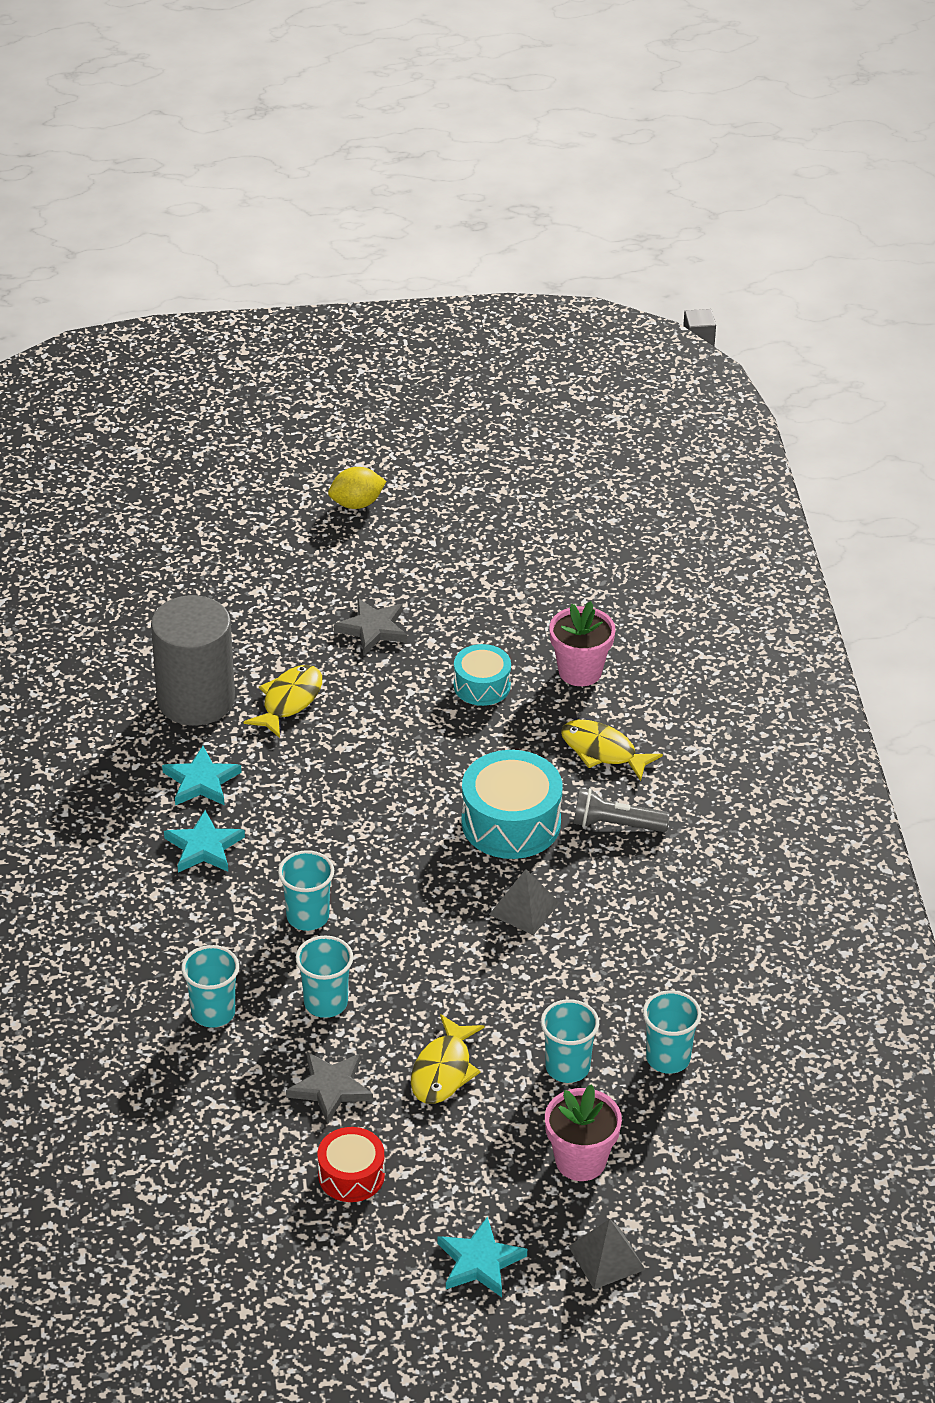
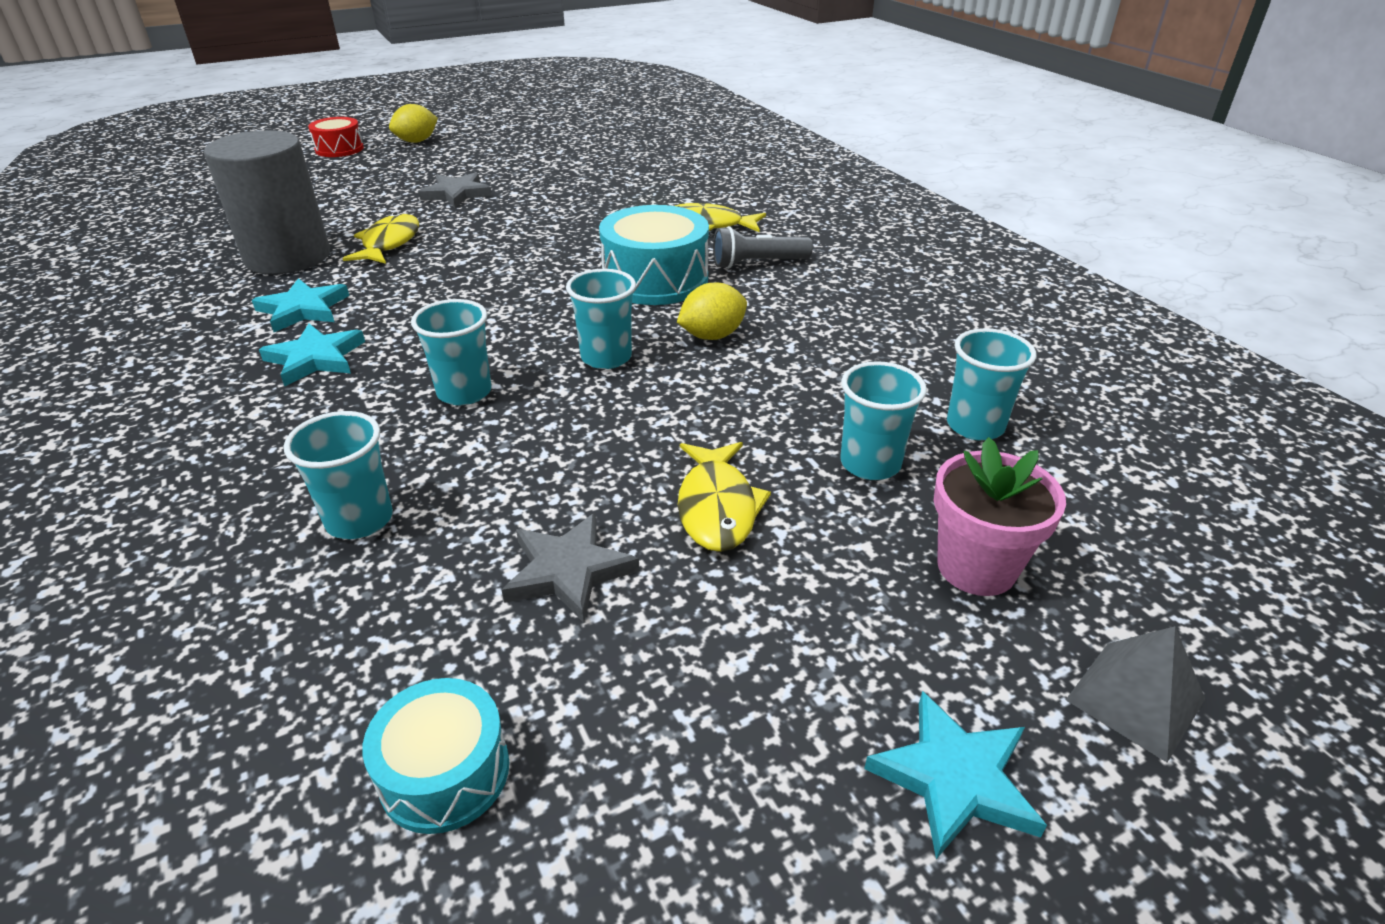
camera: 20 degrees left, 5 degrees down
(325, 1003) = (520, 471): turquoise cup -> turquoise cup (606, 357)
(351, 1175) = (657, 693): red drum -> red drum (339, 149)
(482, 685) = (574, 207): turquoise drum -> turquoise drum (445, 772)
(524, 908) = (712, 336): grey pyramid -> yellow lemon
(580, 671) = (655, 188): pink flower pot -> none

